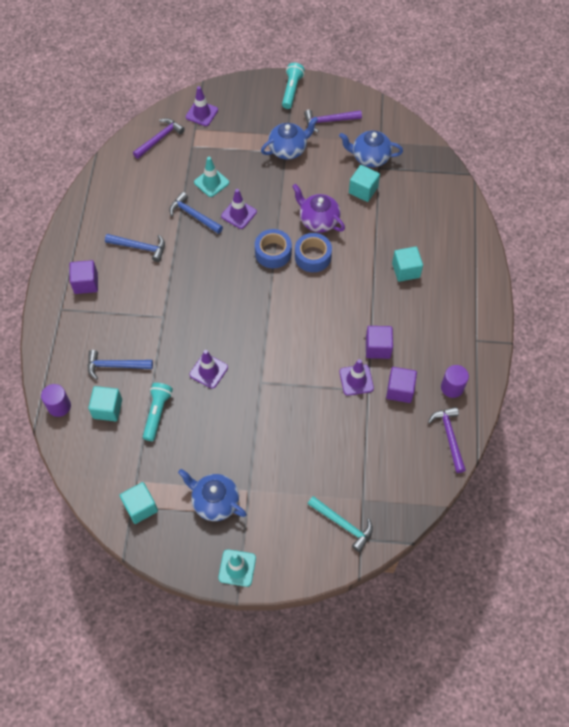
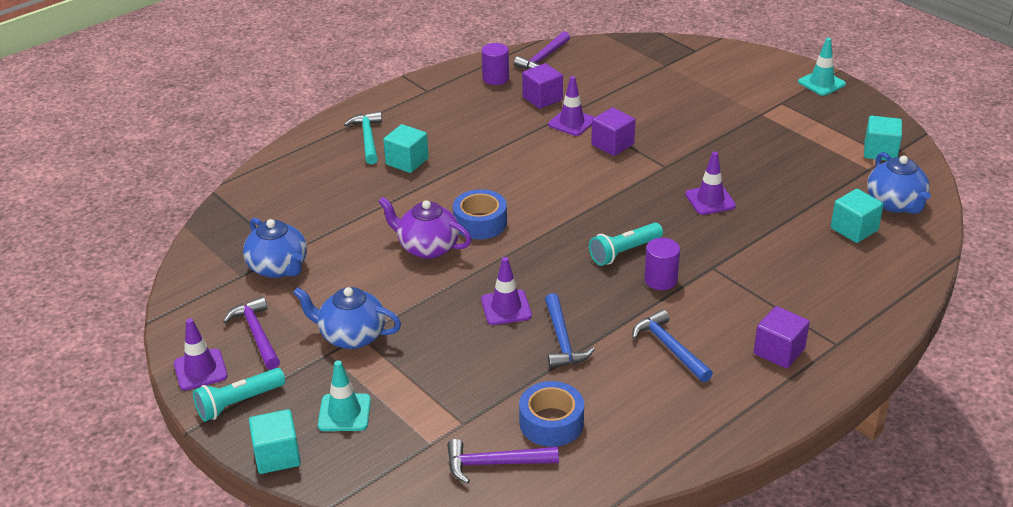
camera: 135 degrees left, 25 degrees down
(59, 406) = (911, 259): purple cylinder -> purple cylinder (660, 280)
(115, 366) = (812, 257): blue hammer -> none
(157, 413) = (800, 199): turquoise flashlight -> turquoise flashlight (624, 252)
(201, 113) = (394, 458): purple traffic cone -> purple traffic cone (200, 370)
(211, 182) = (494, 361): turquoise traffic cone -> turquoise traffic cone (344, 413)
(215, 502) = (802, 122): blue teapot -> blue teapot (895, 203)
(273, 253) = (517, 250): blue tape -> blue tape (551, 422)
(318, 221) = (427, 247): purple teapot -> purple teapot turned 120 degrees clockwise
(329, 121) = (257, 334): purple hammer -> purple hammer turned 150 degrees counterclockwise
(343, 524) = (700, 62): turquoise hammer -> turquoise hammer (367, 138)
(363, 190) = (337, 244): turquoise cube -> turquoise cube (277, 456)
(378, 348) = (520, 130): purple cube -> purple cube (612, 145)

